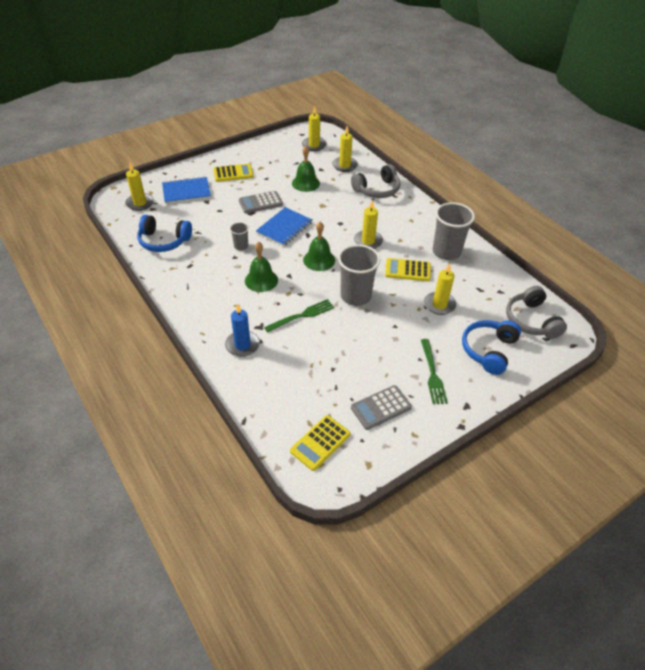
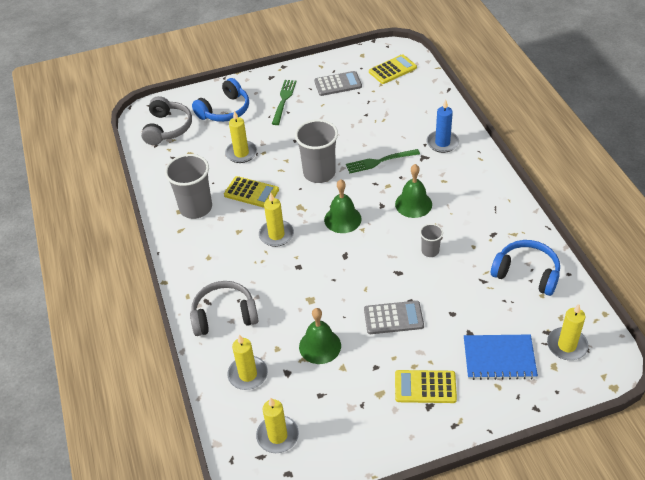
camera: 160 degrees left, 0 degrees up
(284, 228) = (371, 270): blue notebook -> none

